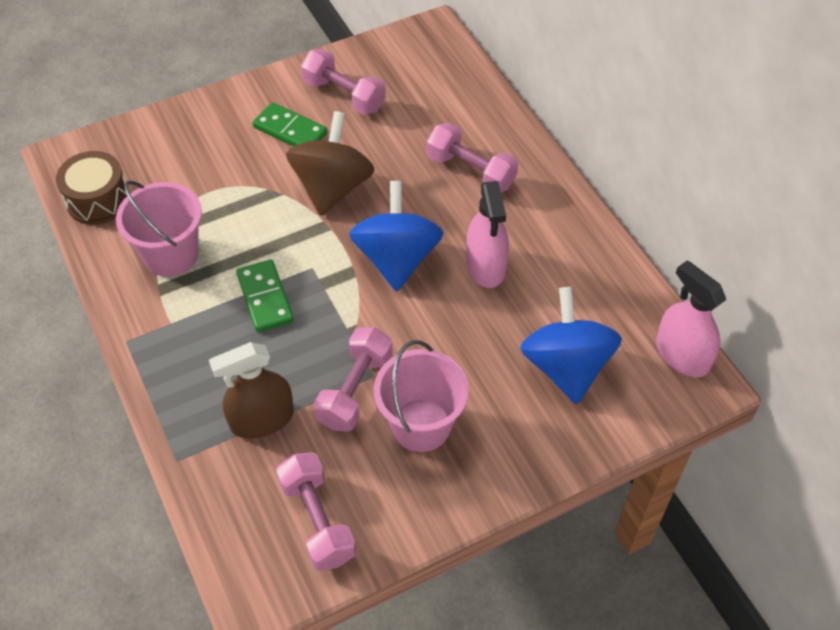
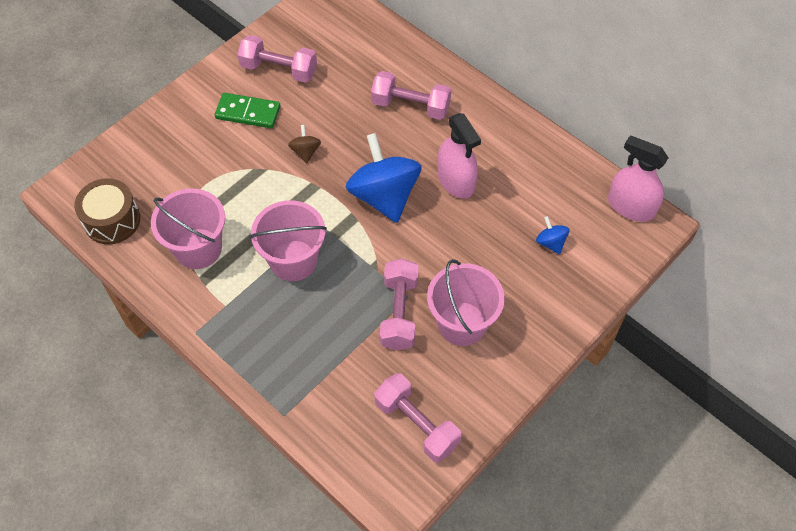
camera: 20 degrees left, 5 degrees up
(262, 419) = (336, 360): brown spray bottle -> none
(265, 298) = (293, 260): green domino -> pink bucket
(332, 187) = (305, 152): brown spinning top -> brown spinning top, size x0.44
(566, 367) = (550, 242): blue spinning top -> blue spinning top, size x0.44

